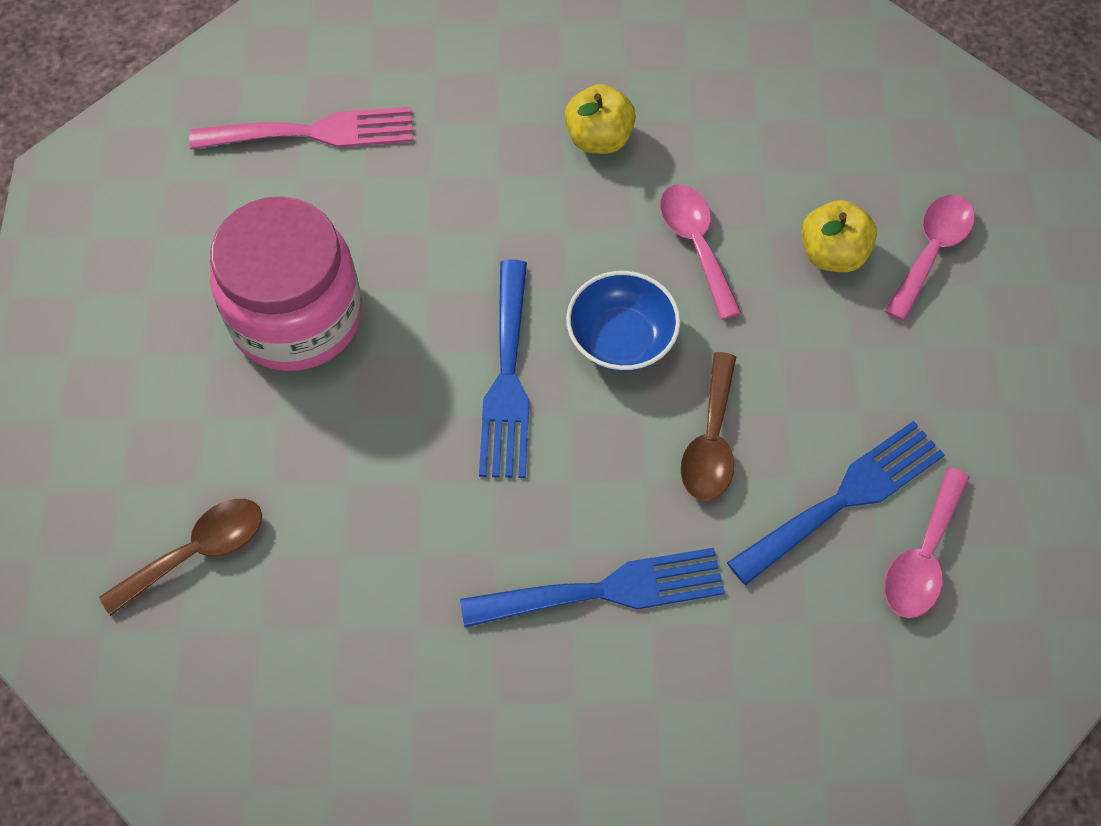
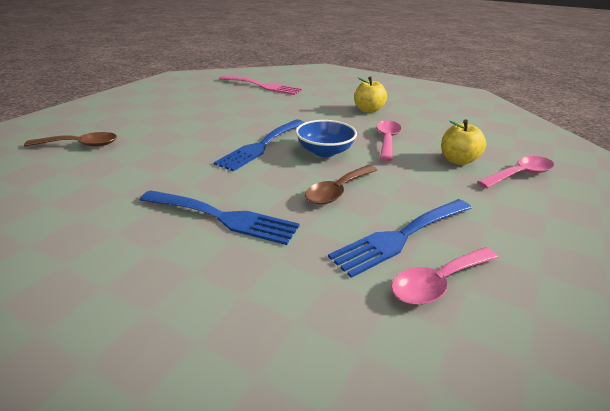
camera: 30 degrees right, 30 degrees down
(296, 316) = (202, 112): pink jar -> none
(845, 498) = (400, 237): blue fork -> blue fork turned 150 degrees clockwise

